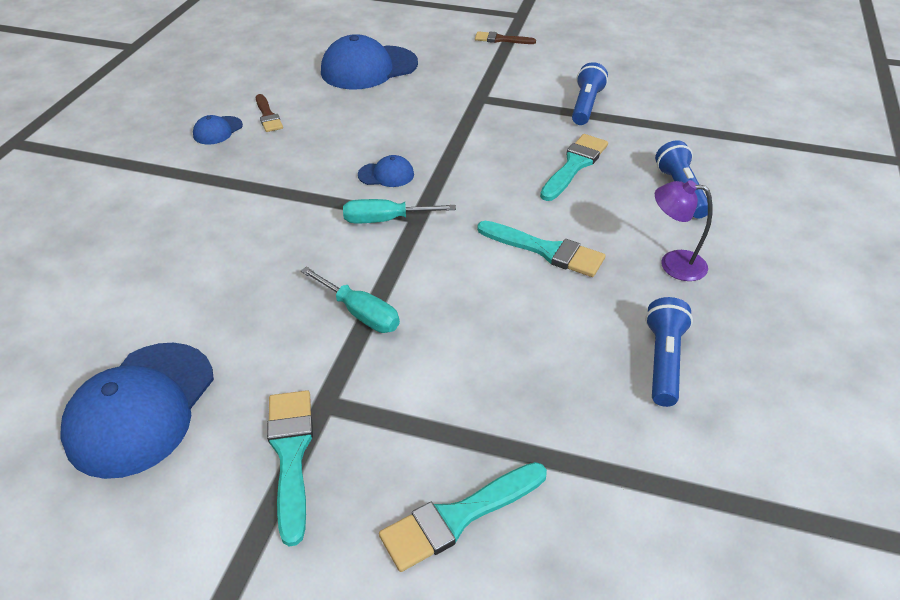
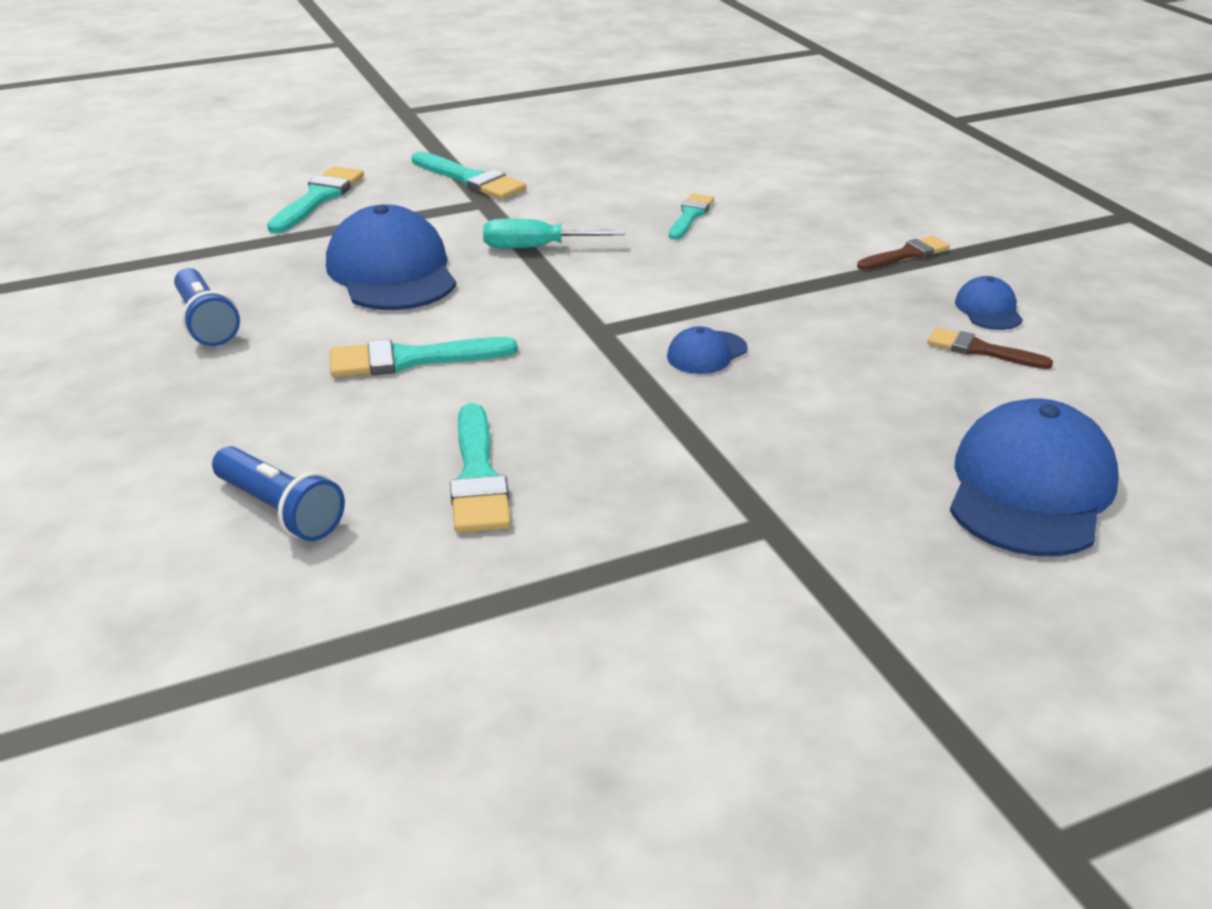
camera: 140 degrees right, 10 degrees down
(141, 408) = (608, 159): blue cap -> blue cap (391, 272)
(215, 286) = (690, 216): none -> turquoise brush
(385, 220) = (629, 313): turquoise screwdriver -> none
(501, 39) = (957, 709): brown brush -> brown brush (906, 254)
(586, 105) = (571, 606): blue flashlight -> none
(673, 264) = (239, 408): purple lamp -> none

